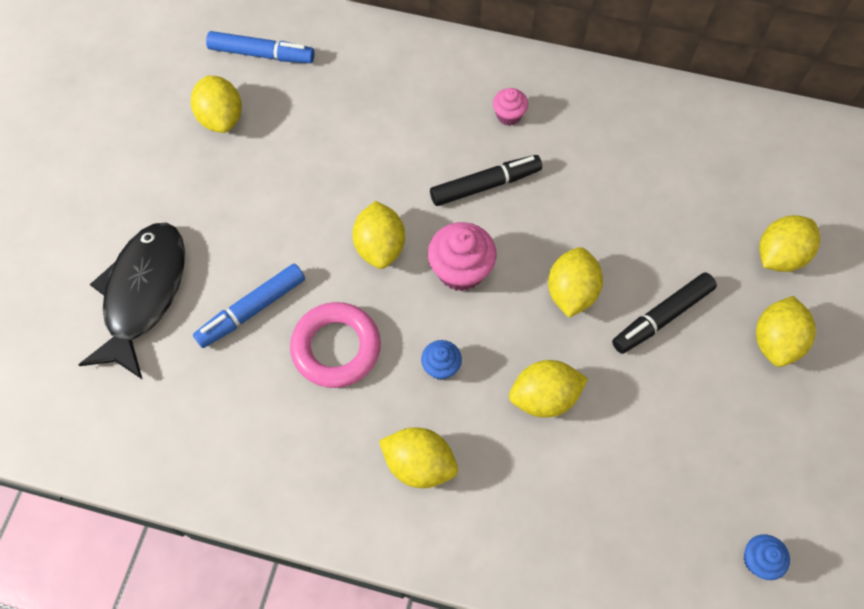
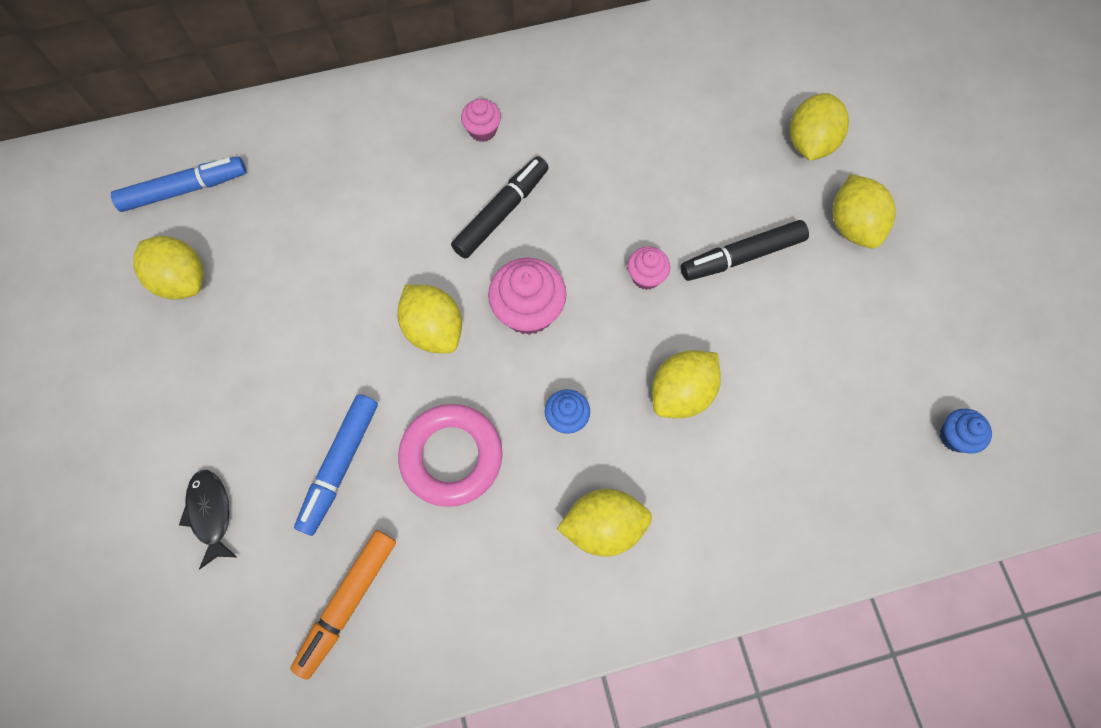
camera: 30 degrees left, 5 degrees up
(143, 294) = (210, 513): black fish -> black fish, size x0.49
(198, 411) = (348, 602): none -> orange marker
(571, 292) = (646, 276): yellow lemon -> pink cupcake
(662, 317) = (742, 256): black marker -> black marker turned 45 degrees clockwise

